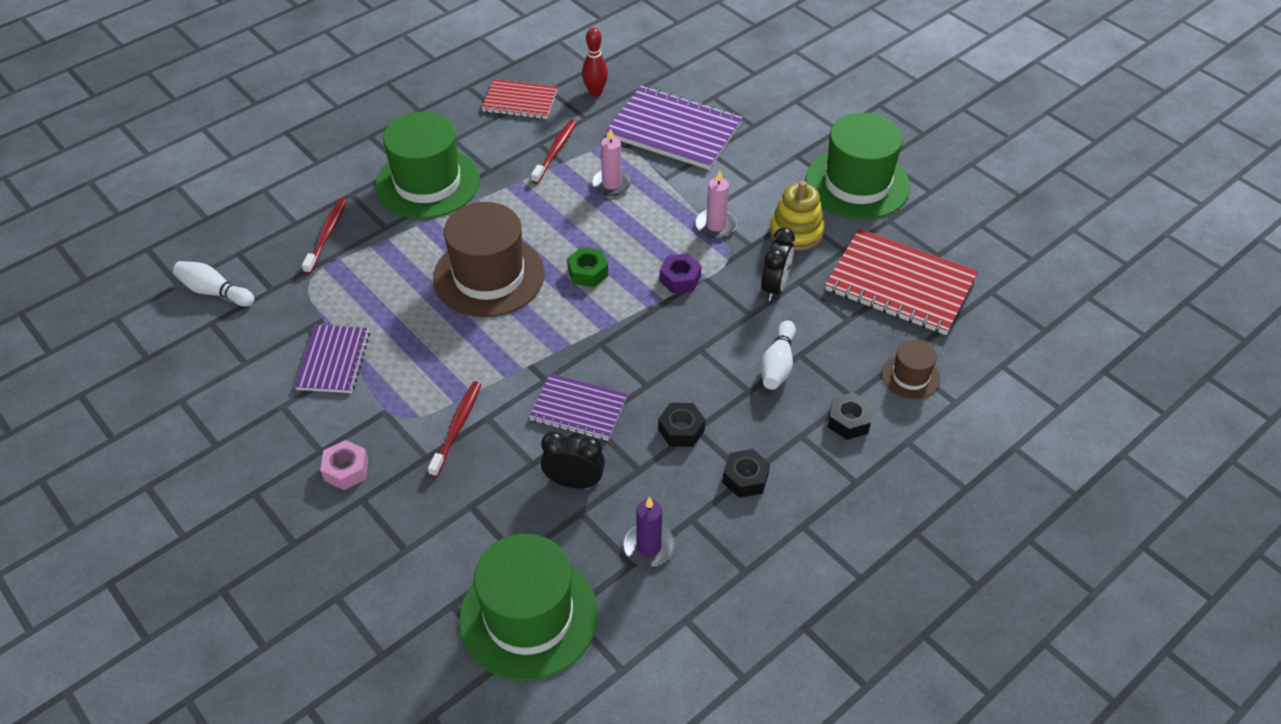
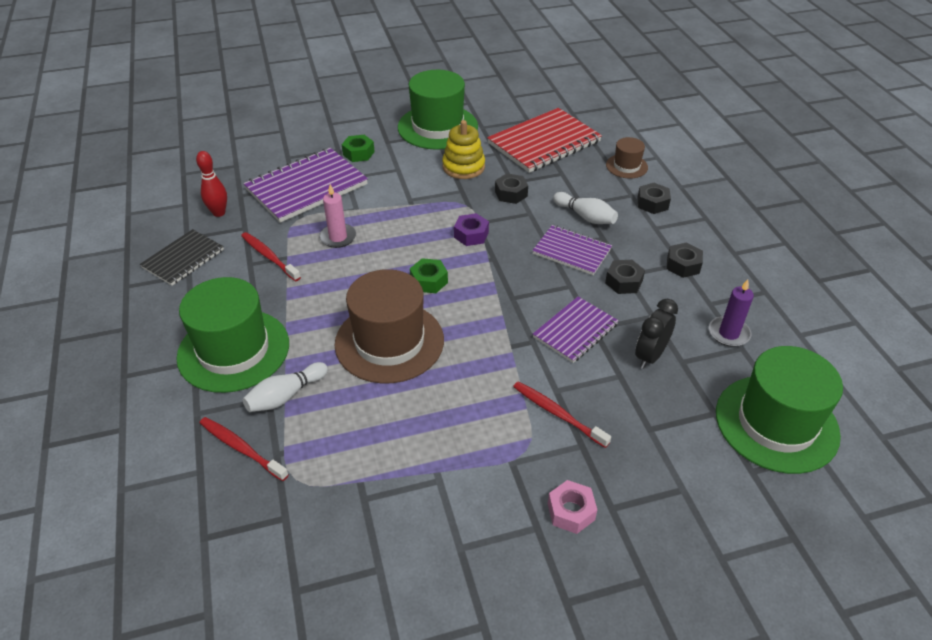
camera: 65 degrees left, 5 degrees down
(214, 292) = (249, 576): white bowling pin -> white bowling pin (285, 396)
(333, 360) = (423, 486): purple notebook -> purple notebook (571, 251)
(520, 101) = (183, 259): red notebook -> black notebook
(716, 225) = (428, 200): pink candle -> none
(758, 143) = (358, 153): none -> green nut
(775, 287) = (511, 193): black clock -> black nut

